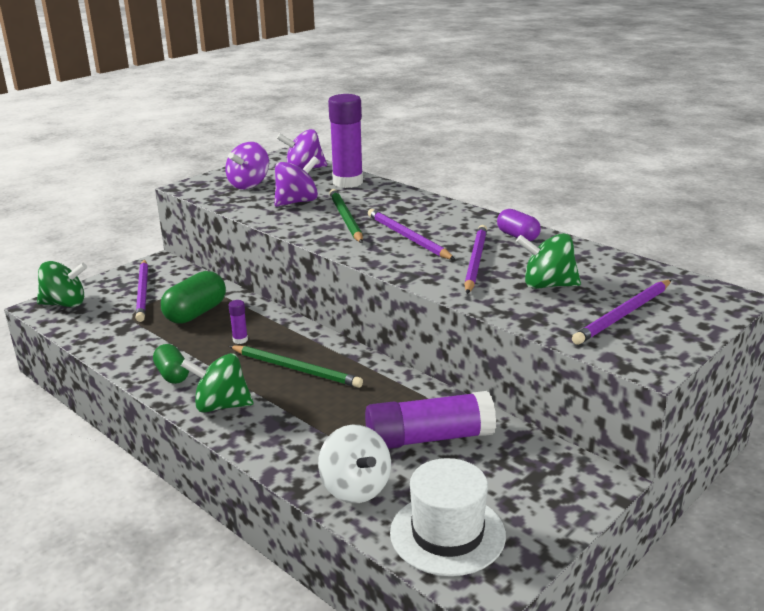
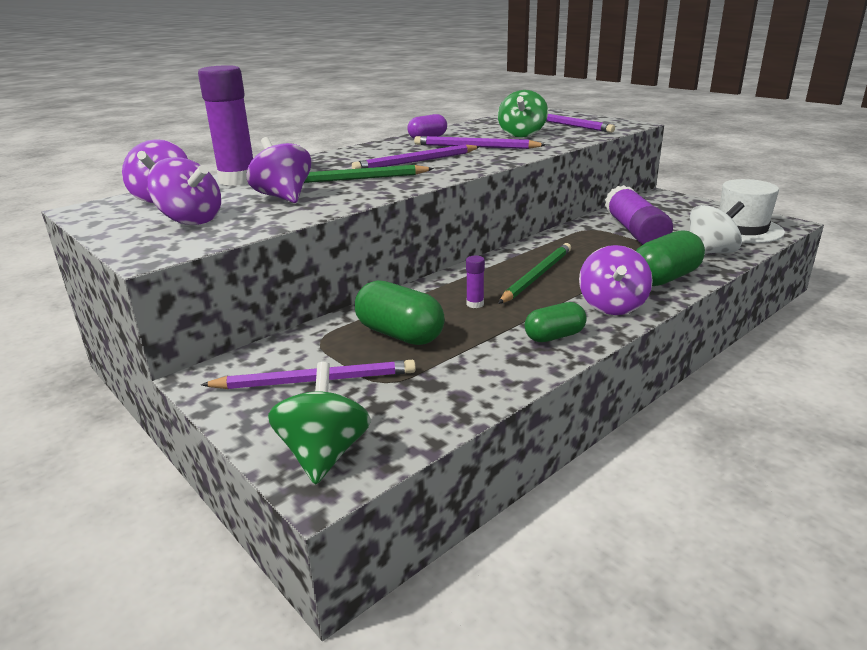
camera: 85 degrees left, 0 degrees up
(221, 406) = (612, 306): green spinning top -> purple spinning top
(281, 443) = (665, 278): none -> green capsule

